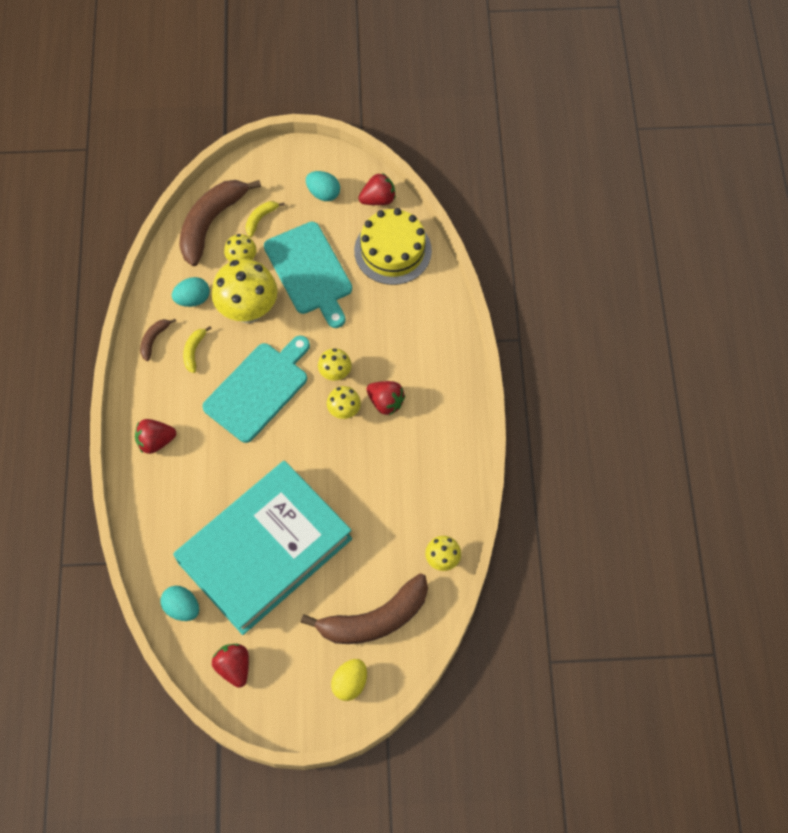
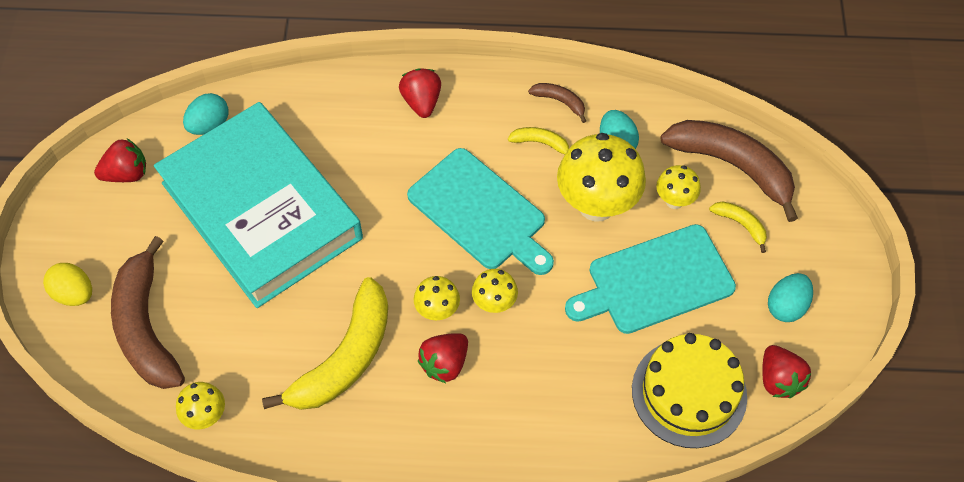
camera: 95 degrees right, 5 degrees down
(387, 470) = (345, 358): none -> yellow banana

